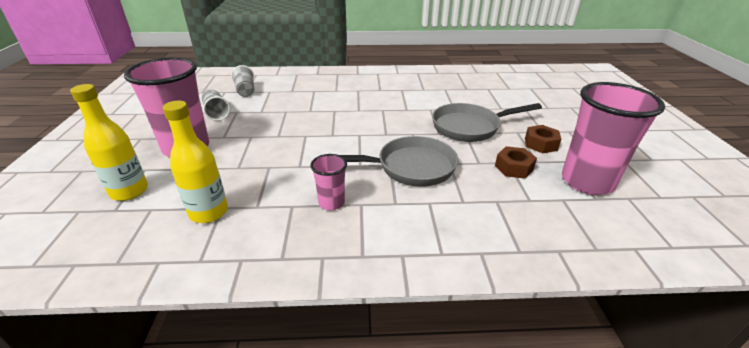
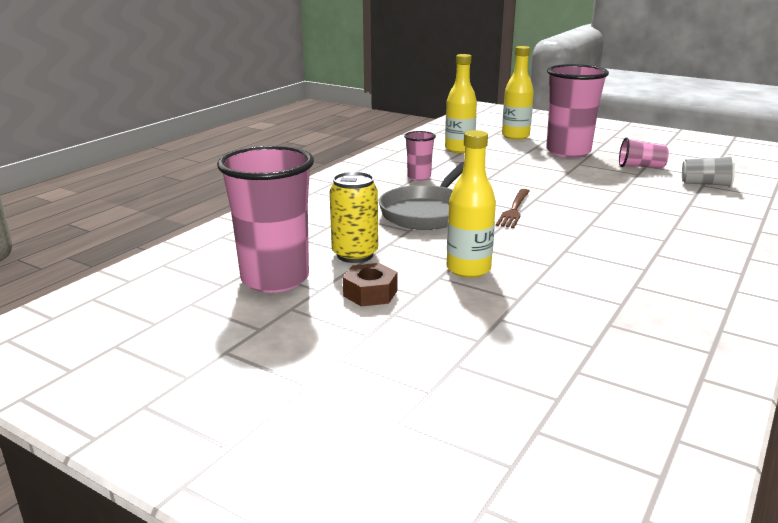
camera: 125 degrees right, 10 degrees down
(216, 113) = (640, 167): grey cup -> pink cup
(363, 137) = (514, 210): none -> brown fork
(470, 127) = (468, 269): grey pan -> yellow bottle
(514, 168) = (355, 255): brown nut -> yellow can

